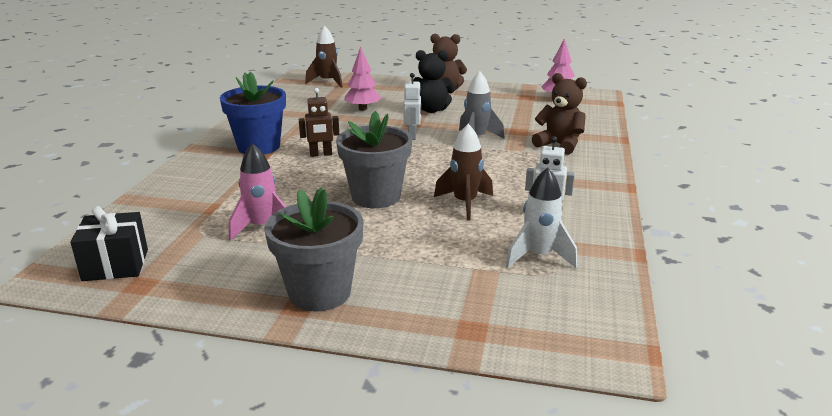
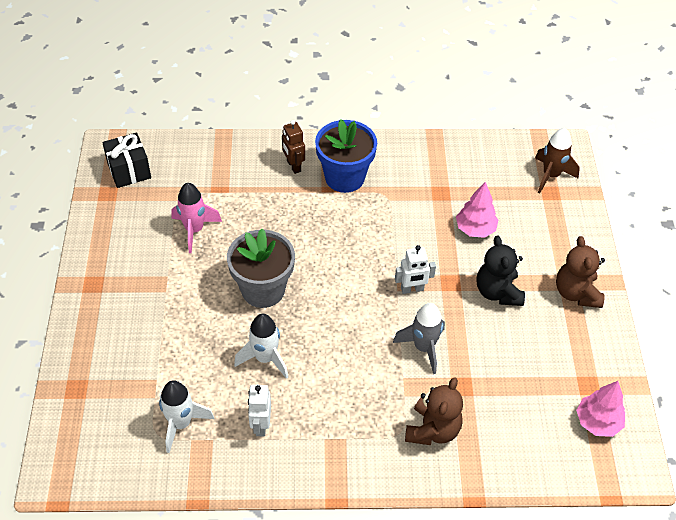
camera: 75 degrees right, 25 degrees up
(319, 293) = (110, 291): grey flower pot -> none
(321, 154) = (341, 227): brown robot -> brown robot (293, 166)
(465, 203) = (265, 358): brown rocket -> white rocket

